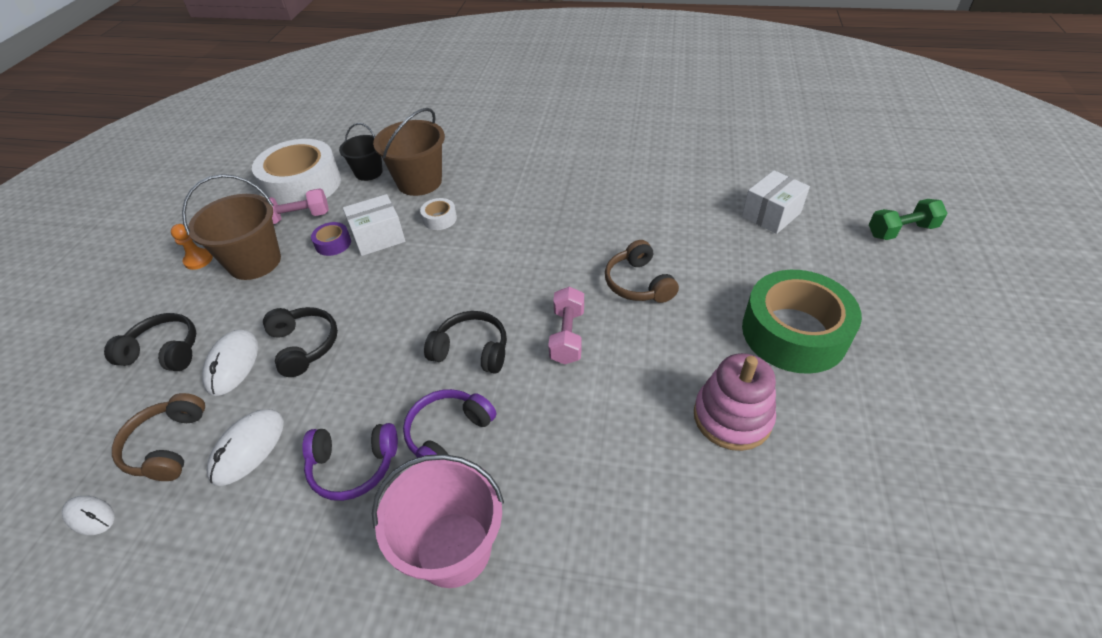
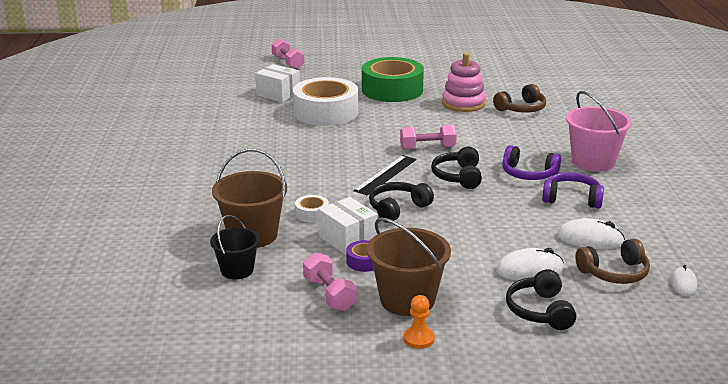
camera: 105 degrees left, 20 degrees down
(302, 185) = (267, 310): white tape -> white tape (325, 112)
(304, 345) = (492, 242): black headphones -> black headphones (397, 209)
(353, 466) = (572, 199): purple headphones -> purple headphones turned 60 degrees counterclockwise
(503, 283) = (385, 175): none -> black ruler
(638, 283) = (367, 130): brown headphones -> brown headphones (521, 109)
(901, 231) = (288, 63): green dumbbell -> pink dumbbell

